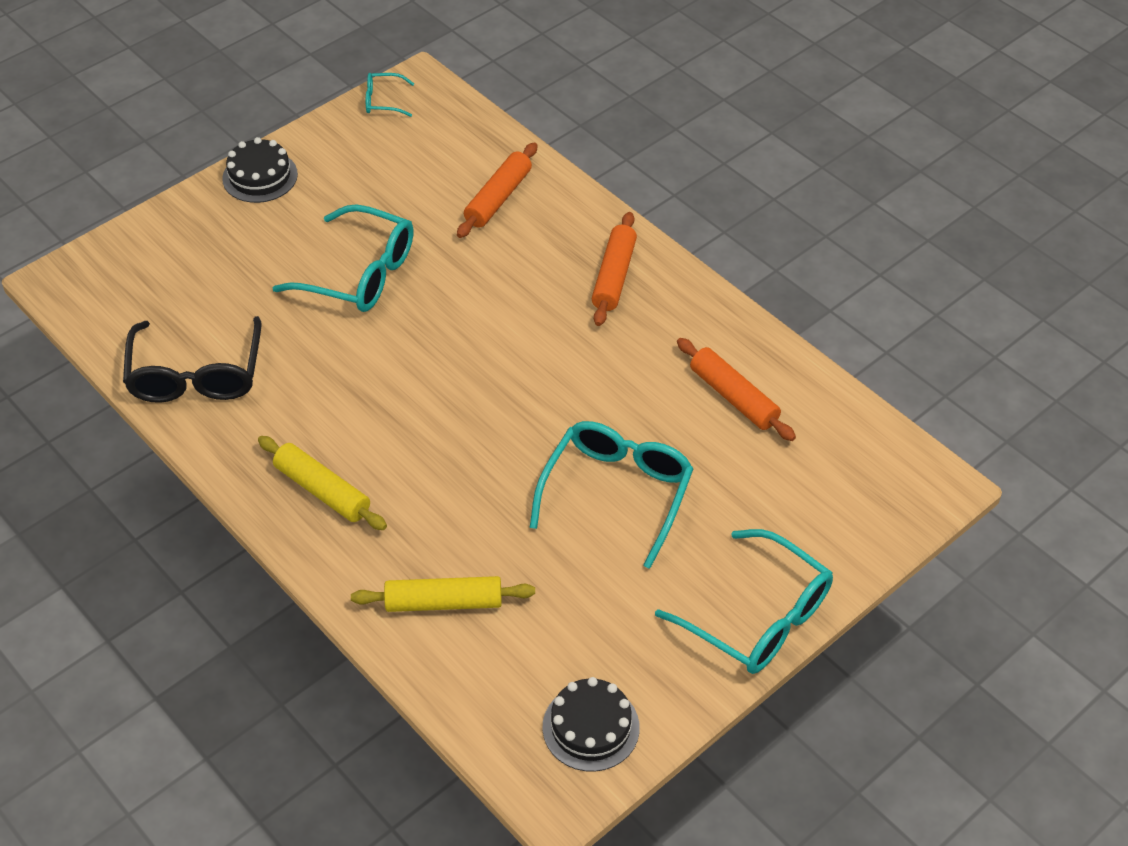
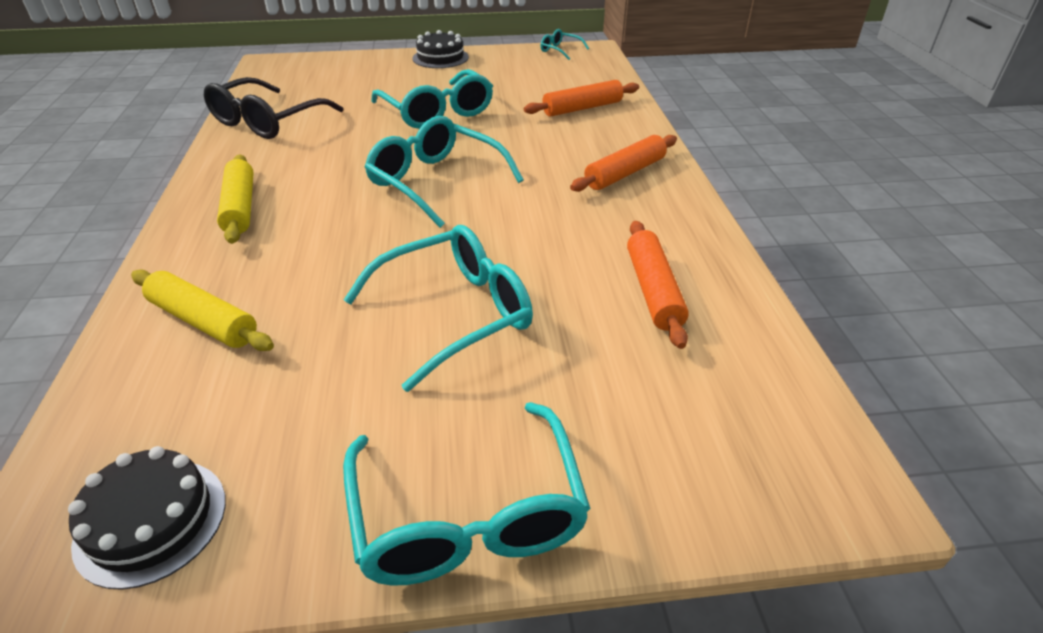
camera: 35 degrees right, 10 degrees down
(464, 371) = (437, 182): none -> turquoise glasses

